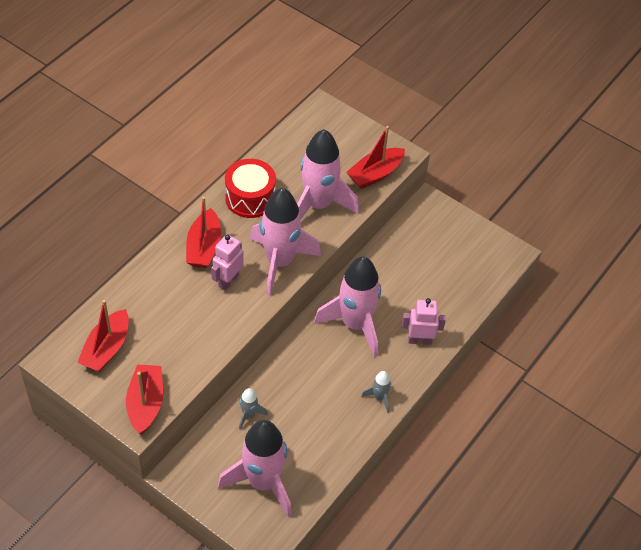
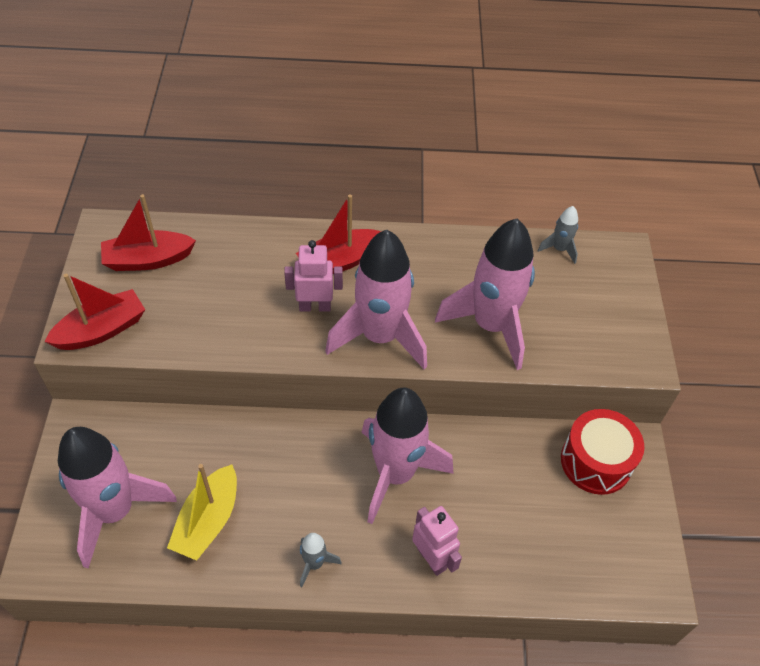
camera: 55 degrees right, 0 degrees up
(249, 415) = (194, 443): grey rocket -> grey rocket (559, 249)
(250, 198) = (439, 262): red drum -> red drum (596, 461)
(309, 436) = (208, 520): none -> yellow boat
(375, 174) = (589, 353): red boat -> none

